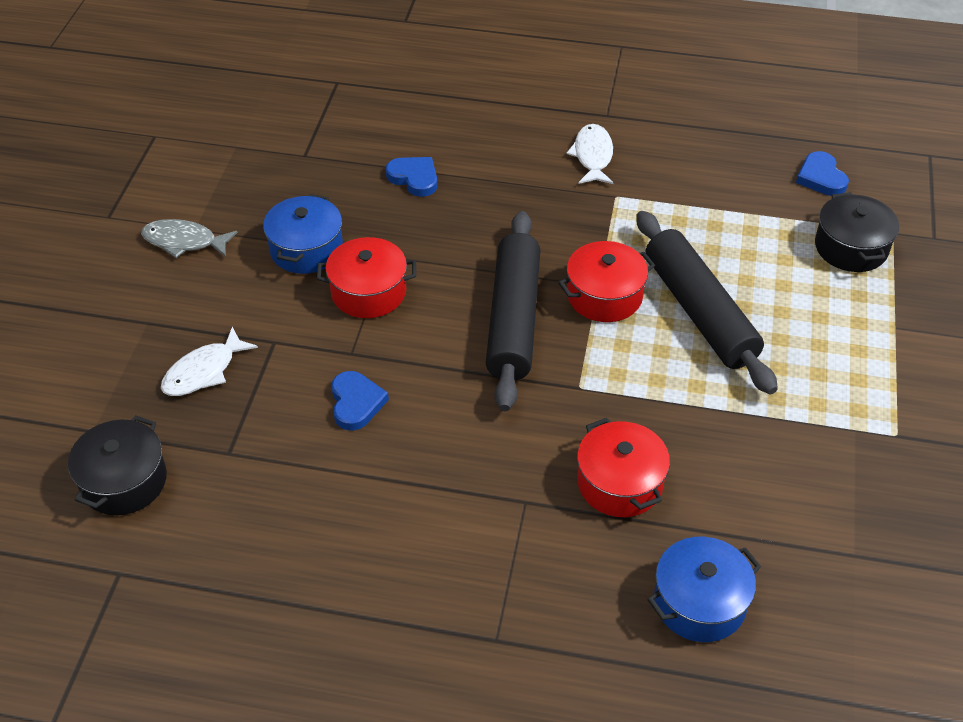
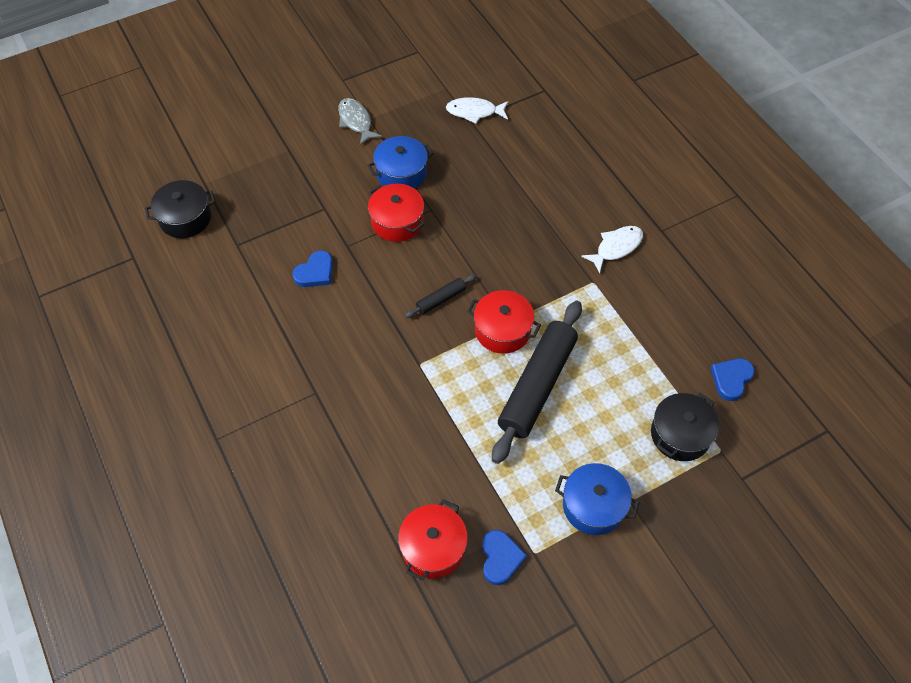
camera: 50 degrees right, 10 degrees up
(203, 371) = (278, 196): white fish -> white fish (474, 112)
(414, 178) = (504, 179): blue heart -> blue heart (500, 558)
(513, 319) = (441, 299): black rolling pin -> black rolling pin, size x0.45
(619, 483) = (367, 428): red pot -> red pot (433, 547)
(699, 602) = (316, 519): blue pot -> blue pot (593, 506)

